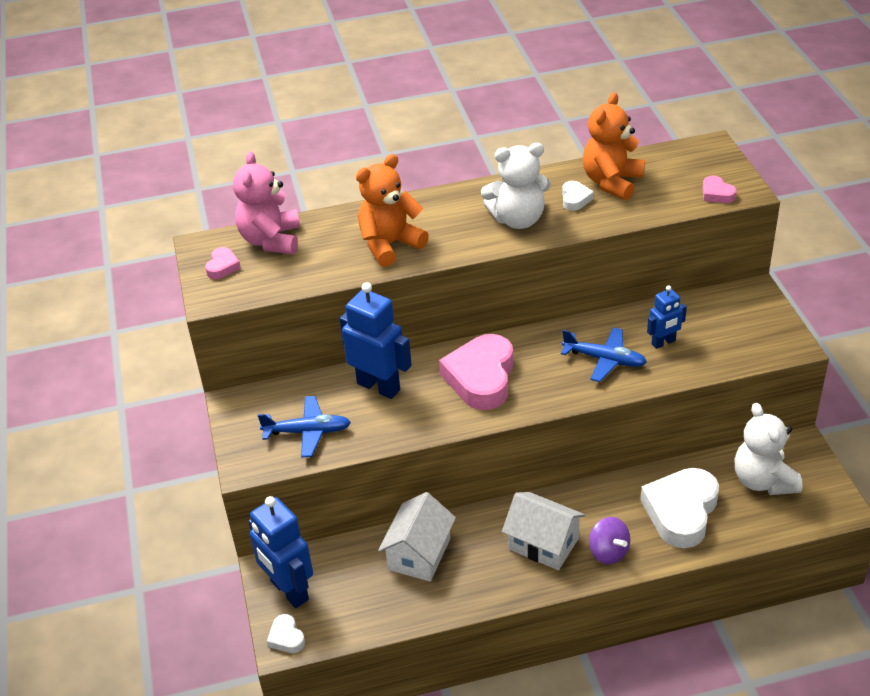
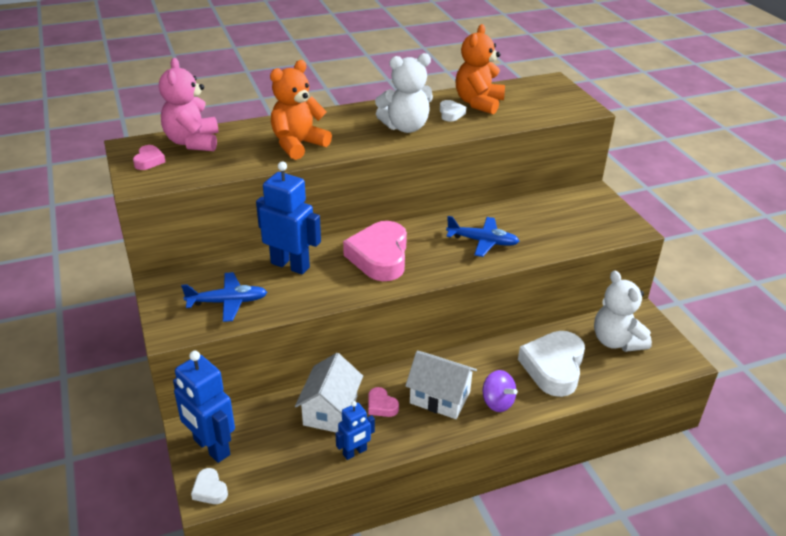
camera: 10 degrees left, 5 degrees down
(663, 342) = (529, 228): blue robot -> blue robot (355, 452)
(716, 194) = (564, 110): pink heart -> pink heart (381, 406)

